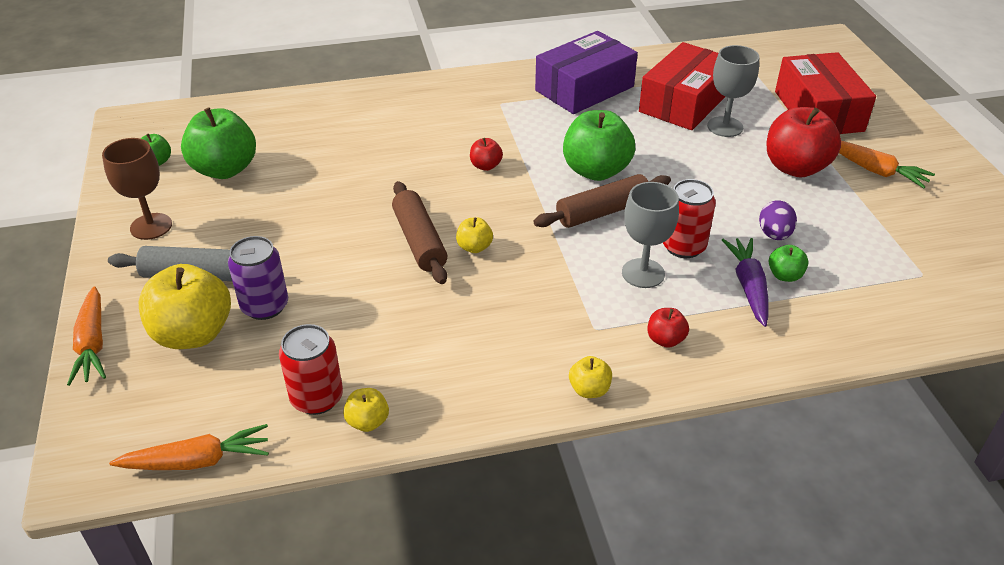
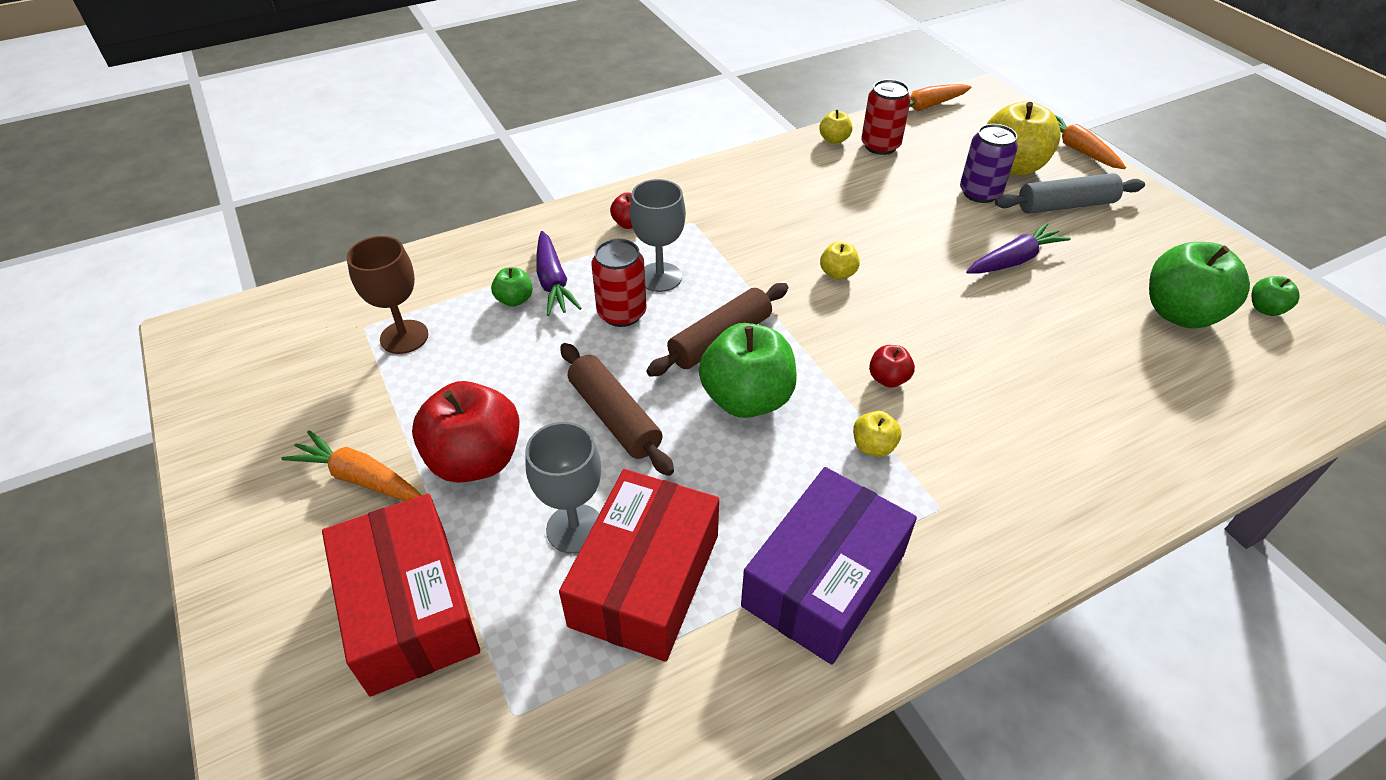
camera: 165 degrees right, 5 degrees up
(151, 226) = (1163, 238): brown goblet -> brown goblet (404, 337)
(307, 231) = (1013, 260): none -> purple carrot
(419, 241) = (896, 270): brown rolling pin -> brown rolling pin (615, 417)
(589, 390) = (684, 181): yellow apple -> yellow apple (873, 446)
(774, 235) = (519, 346): purple egg -> none

